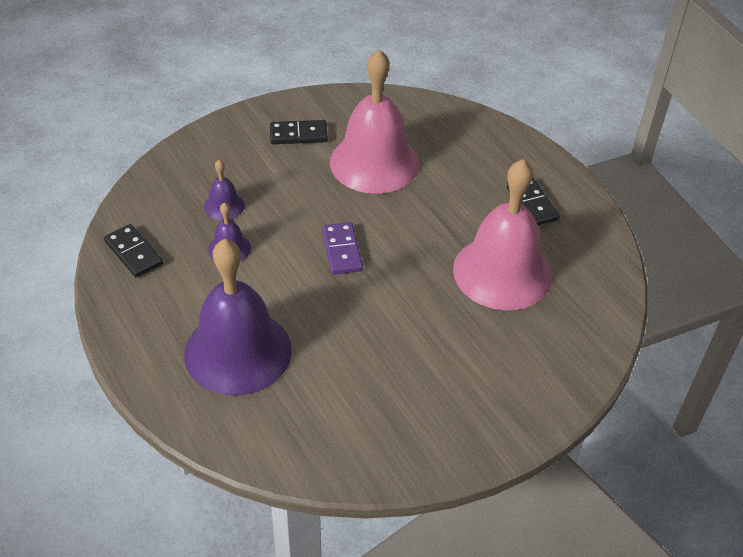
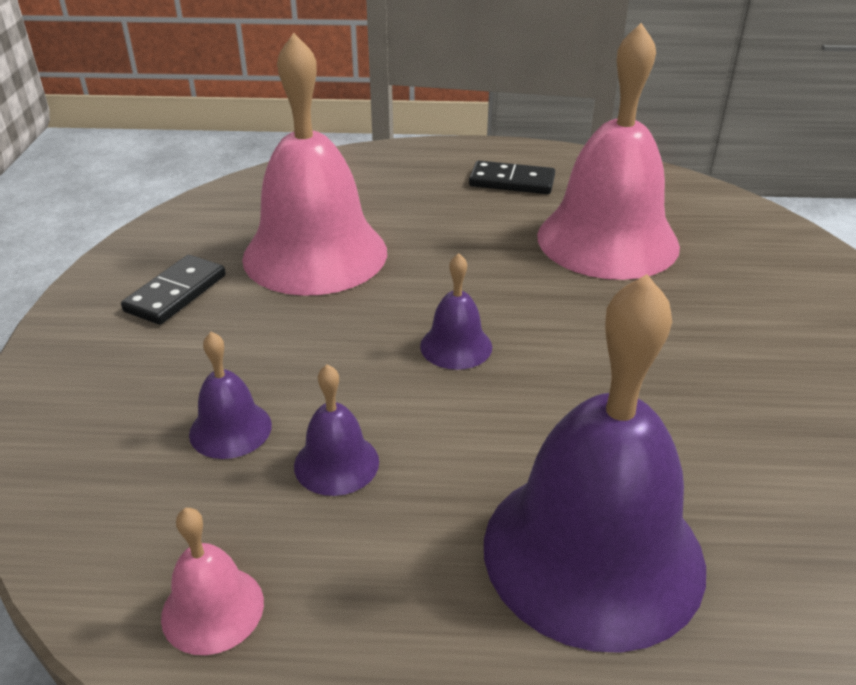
camera: 55 degrees left, 10 degrees down
(133, 253) = (212, 609): black domino -> pink bell
(341, 250) = (456, 346): purple domino -> purple bell

